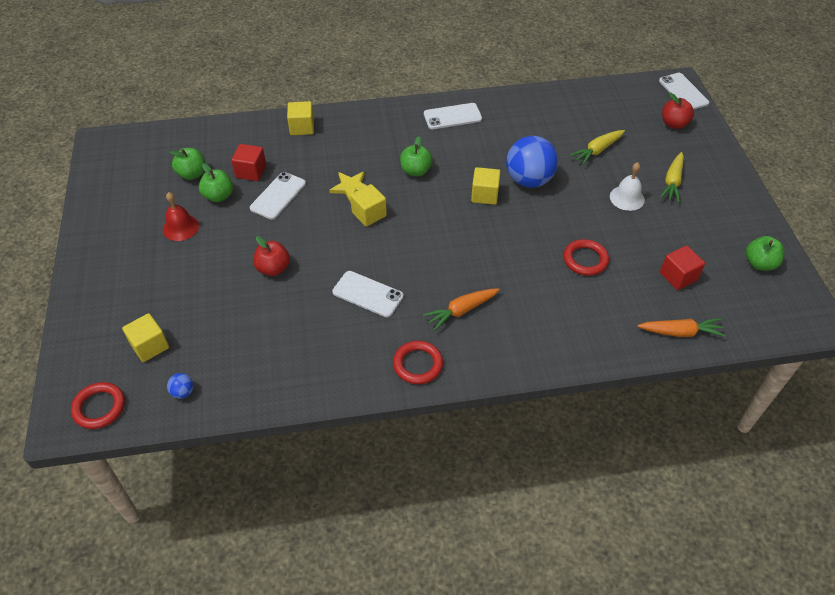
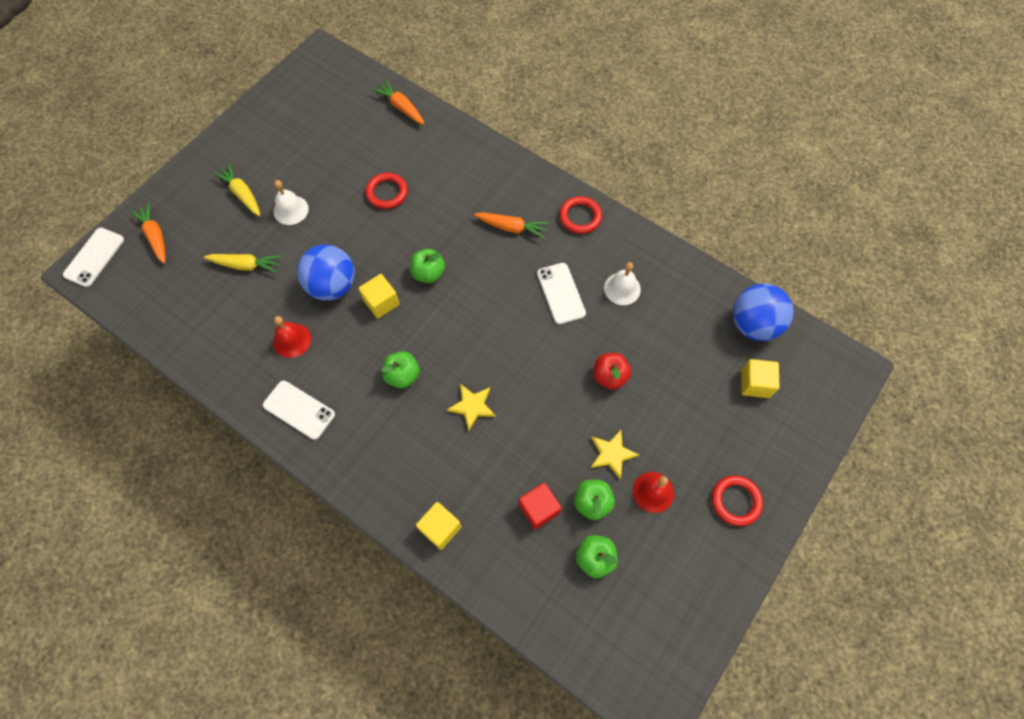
camera: 135 degrees left, 15 degrees up
(99, 407) = (821, 360): red ring -> red ring (735, 501)
(183, 392) = (753, 324): blue ball -> blue ball, size x2.45
(228, 227) = (612, 454): none -> yellow star
(278, 196) = (541, 453): white phone -> none
(322, 334) = (622, 288): none -> white bell
(369, 214) = (487, 364): yellow cube -> none
(507, 139) = (292, 340): none -> red bell
(672, 182) = (242, 194): yellow carrot -> yellow carrot turned 105 degrees counterclockwise
(674, 124) = (155, 236): red apple -> orange carrot
(678, 276) = (349, 135): red cube -> none
(759, 263) = (290, 101): green apple -> green apple (428, 273)

